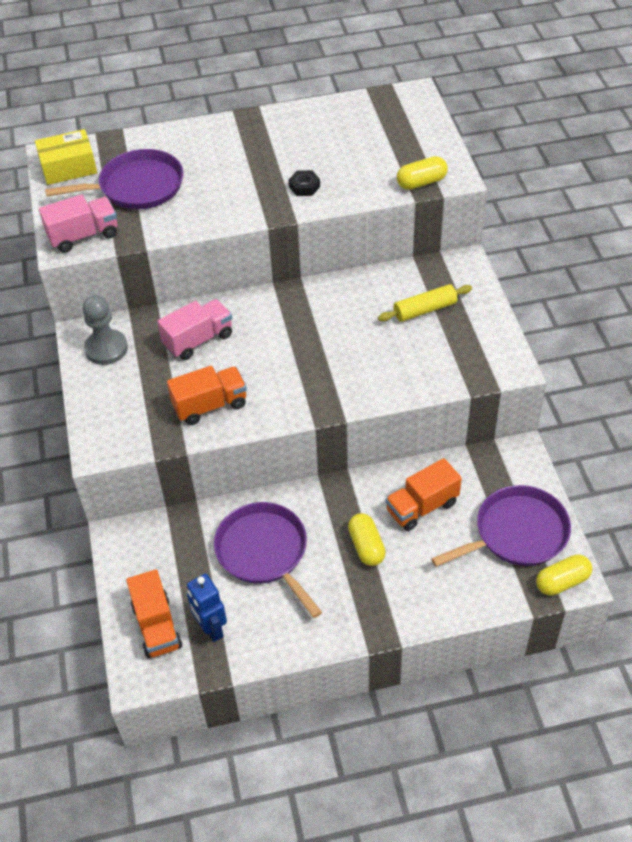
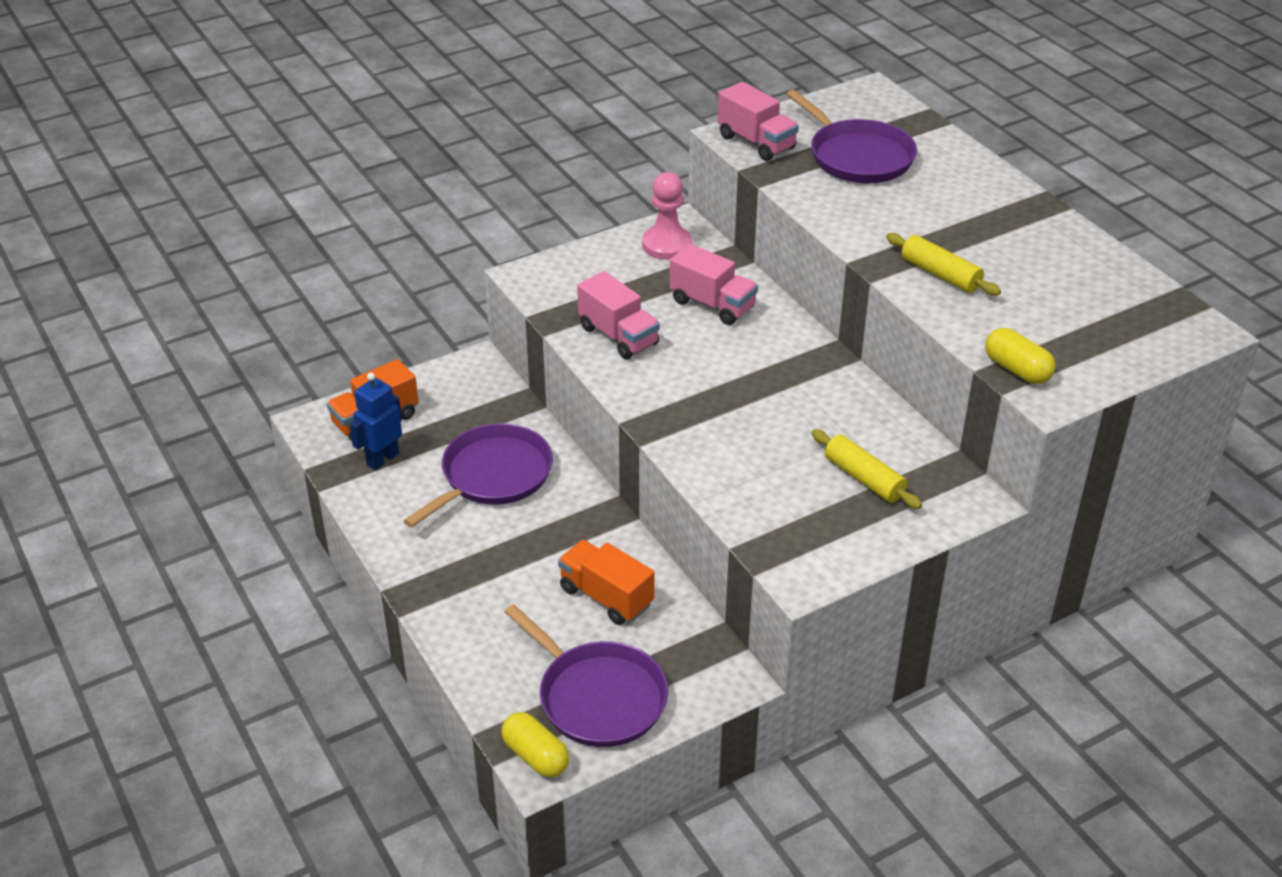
camera: 70 degrees right, 10 degrees down
(68, 167) = (859, 106): yellow box -> none
(106, 348) = (667, 245): grey pawn -> pink pawn
(210, 405) = (618, 336): orange truck -> pink truck
(304, 187) = (940, 274): black nut -> yellow rolling pin
(366, 546) = (529, 558): yellow capsule -> none

